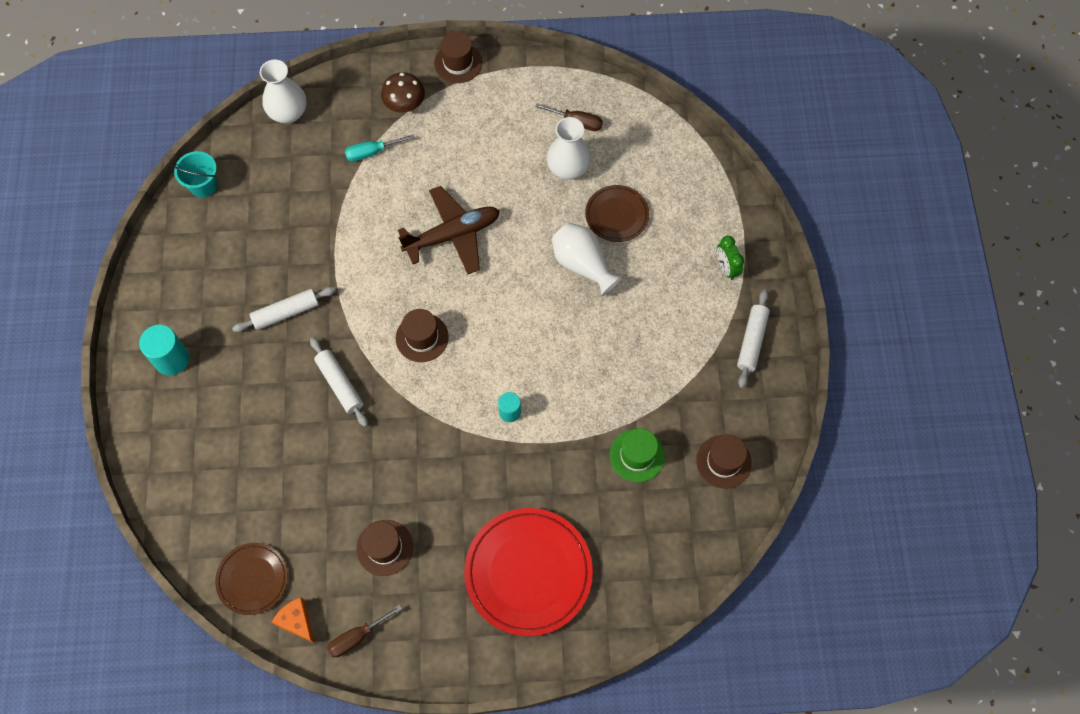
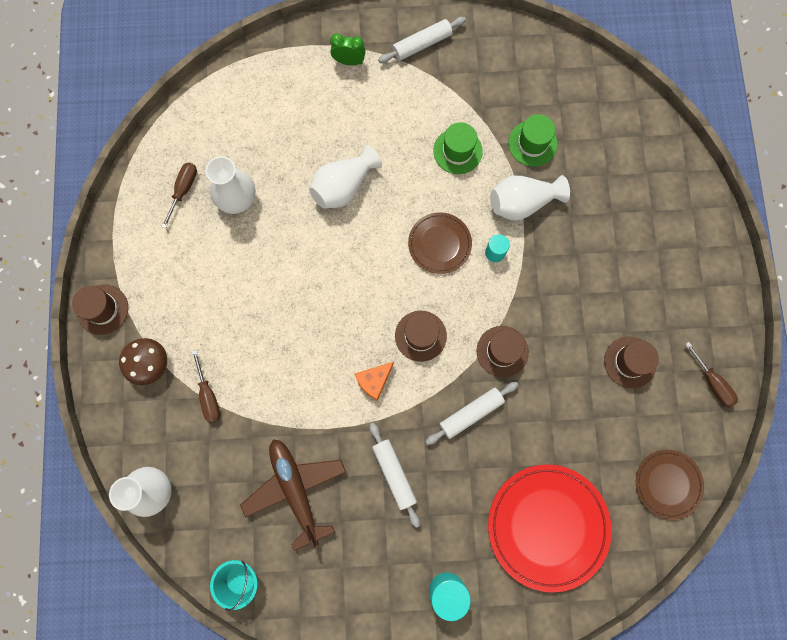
camera: 90 degrees left, 10 degrees up
(297, 621) = (703, 438): orange cheese -> orange cheese (374, 381)
(372, 152) = (208, 396): turquoise screwdriver -> brown screwdriver
(453, 235) = (308, 309): brown plane -> brown plane (295, 489)
(528, 572) = (643, 235): red plate -> red plate (547, 526)
(566, 442) = (522, 203): none -> white vase
(617, 215) = (291, 155): brown plate -> brown plate (439, 244)
(625, 376) = (457, 151): none -> green hat
(723, 462) = (535, 73): brown hat -> brown hat (502, 351)
(726, 268) = (349, 61): green clock -> green clock turned 150 degrees counterclockwise
(751, 341) = (422, 44): white rolling pin -> white rolling pin turned 45 degrees counterclockwise

